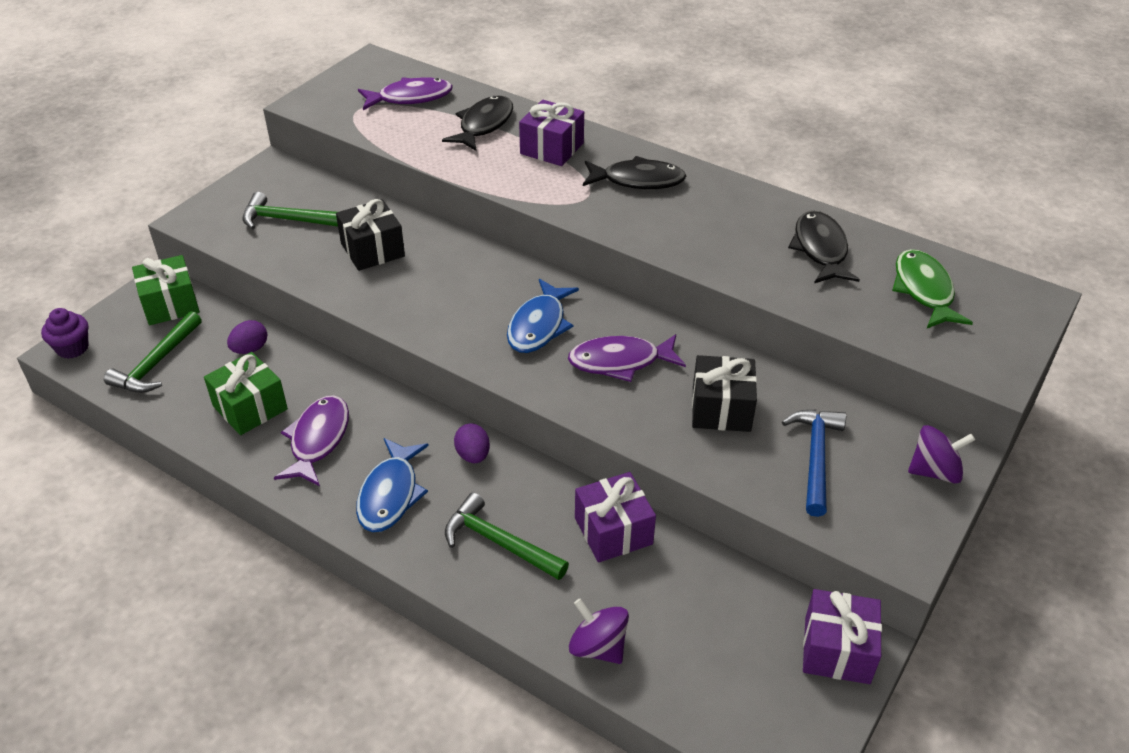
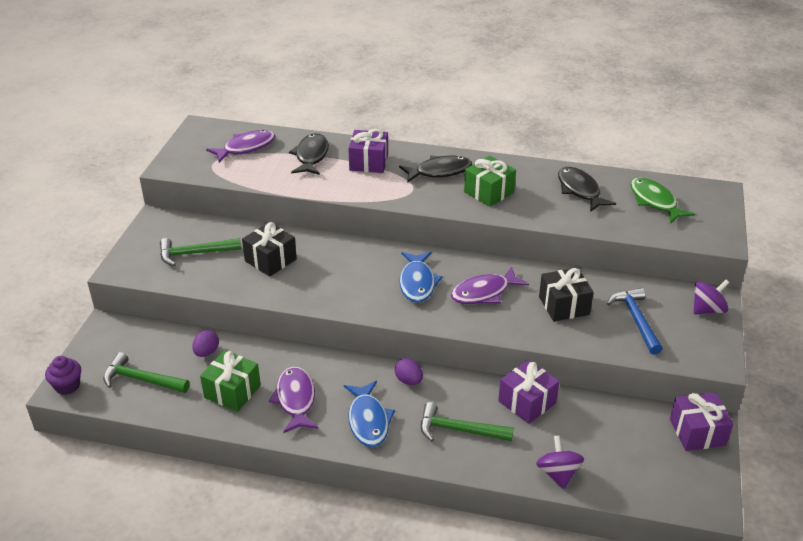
camera: 20 degrees left, 5 degrees down
(157, 363) = (141, 380): green hammer -> green hammer turned 105 degrees clockwise
(170, 304) = (124, 336): green gift -> green gift (489, 192)
(598, 647) = (558, 473): purple spinning top -> purple spinning top turned 60 degrees clockwise

